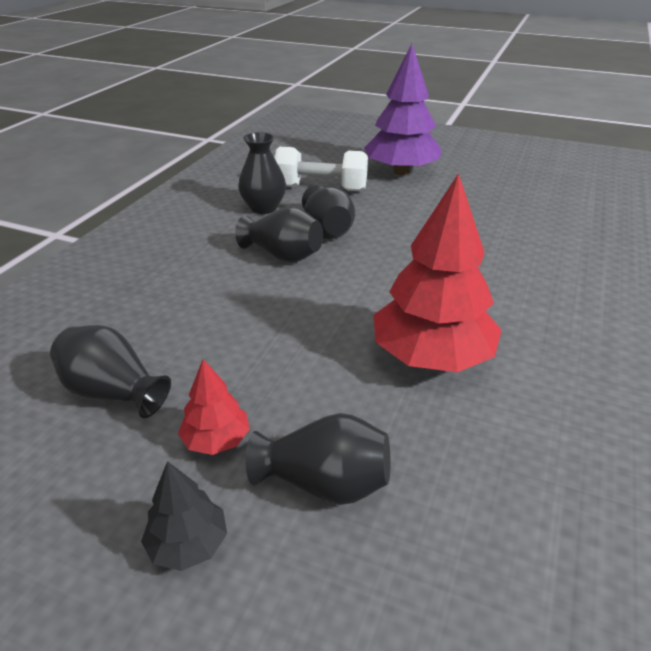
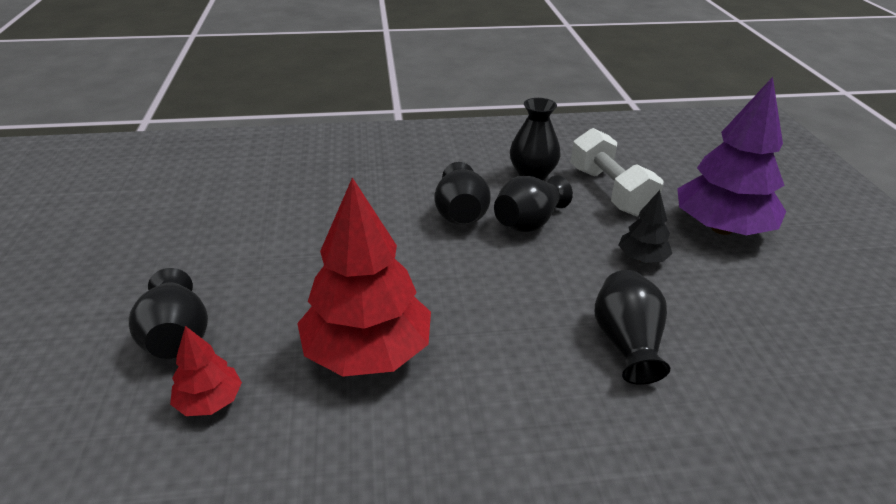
camera: 60 degrees right, 0 degrees up
(113, 392) = (231, 209): black vase -> black vase (627, 343)
(188, 544) = (105, 295): black tree -> black tree (642, 258)
(216, 440) = (202, 270): red tree -> red tree (209, 401)

